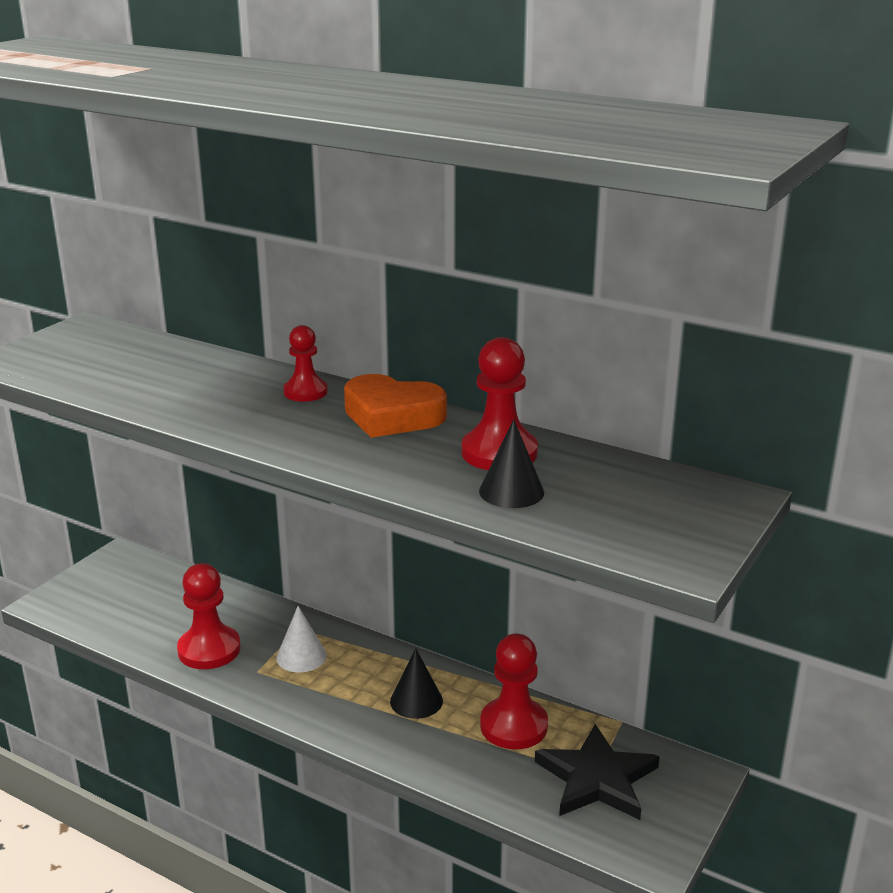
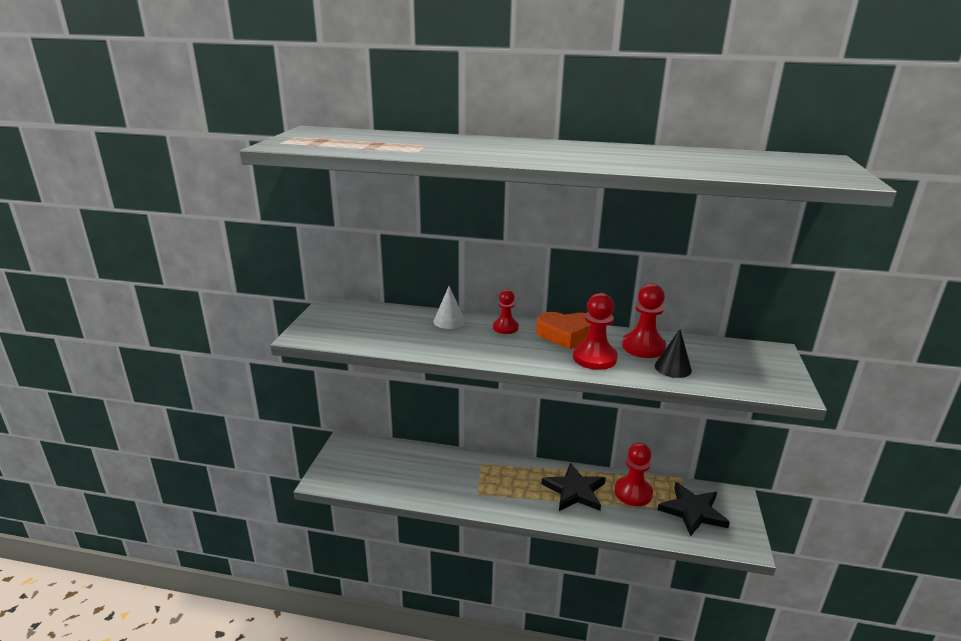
camera: 20 degrees left, 0 degrees up
(209, 650) = (440, 487): red pawn -> red pawn (594, 358)
(301, 656) = (495, 479): white cone -> white cone (449, 321)
(416, 701) = (574, 491): black cone -> black star

